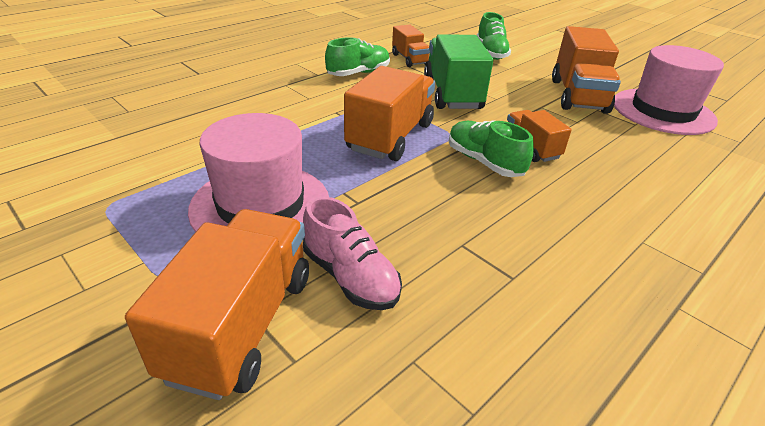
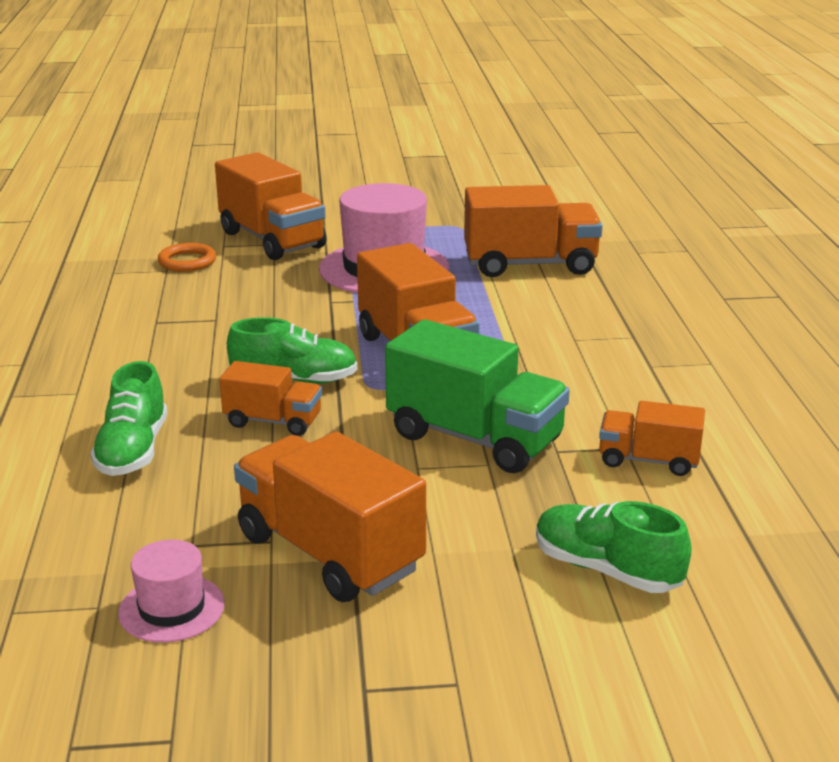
camera: 130 degrees right, 10 degrees down
(191, 142) = (530, 265): none -> orange truck
(350, 277) = (256, 274): pink shoe -> none
(358, 73) = (626, 395): green shoe -> green shoe (133, 450)
(372, 360) = (187, 261): none -> orange ring
(663, 111) = (171, 608): pink hat -> pink hat, size x0.50

